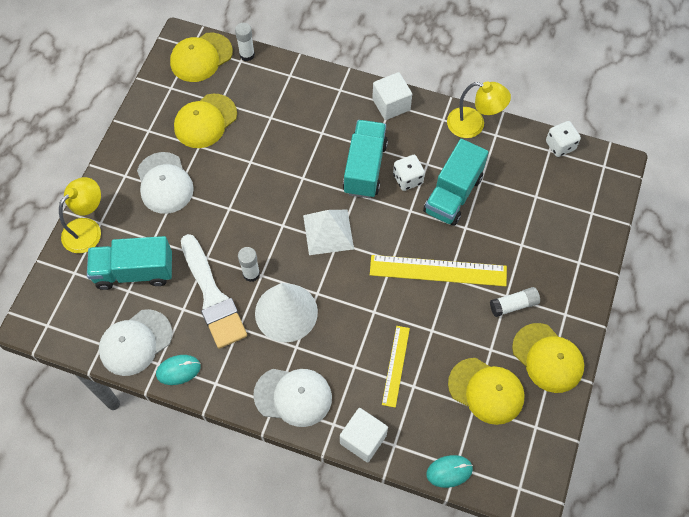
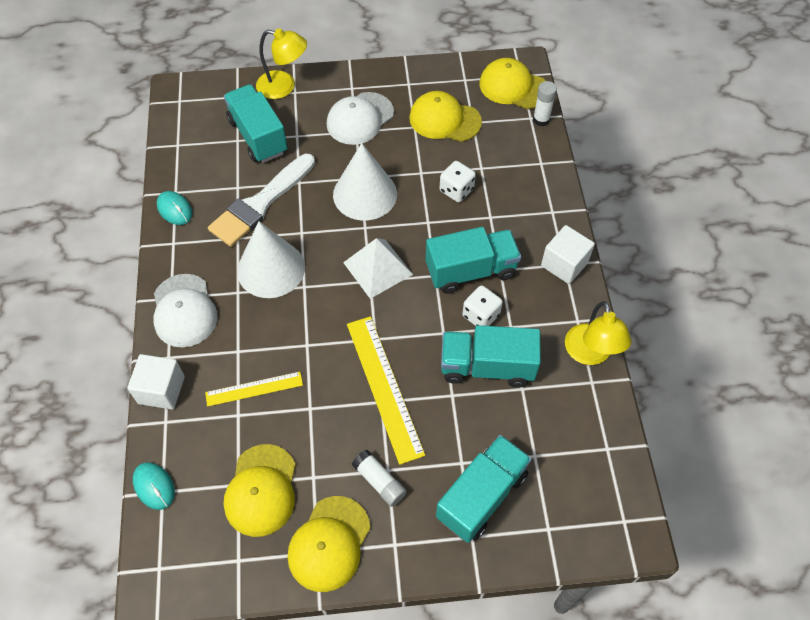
camera: 65 degrees right, 5 degrees down
(135, 342) = (189, 167): white cap -> none
(249, 212) = (365, 194): none -> white cone
(251, 274) = (299, 223): white glue stick -> none
(552, 243) = (481, 496): none -> turquoise truck
(560, 145) = (621, 458): white dice -> white dice (456, 190)

